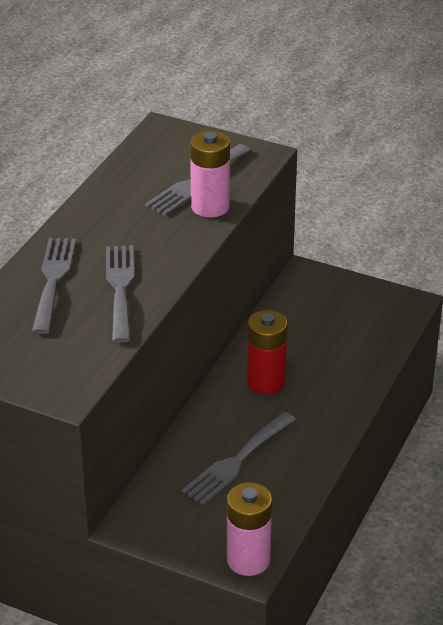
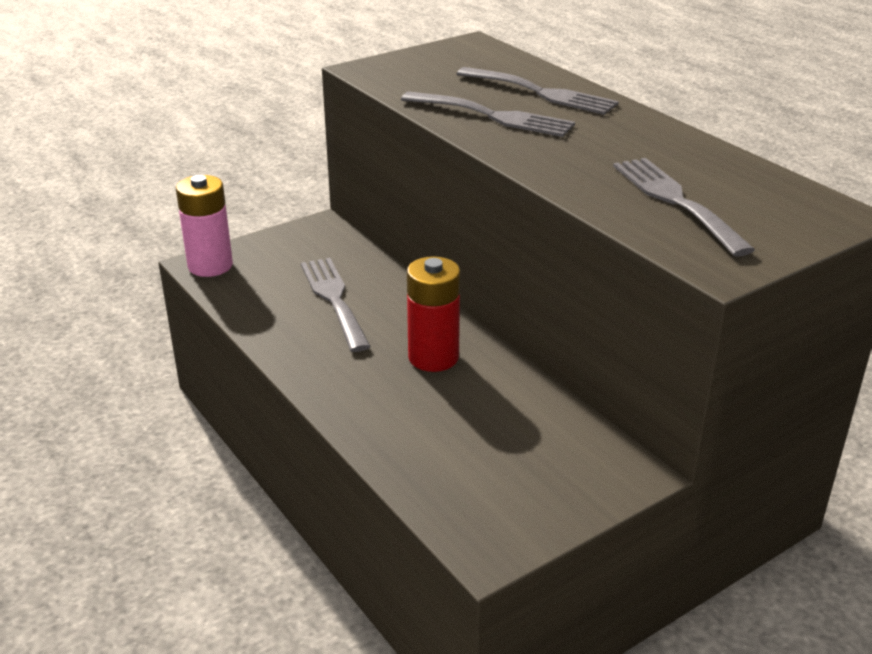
camera: 120 degrees right, 5 degrees down
(210, 207) = (608, 195): pink battery -> none

